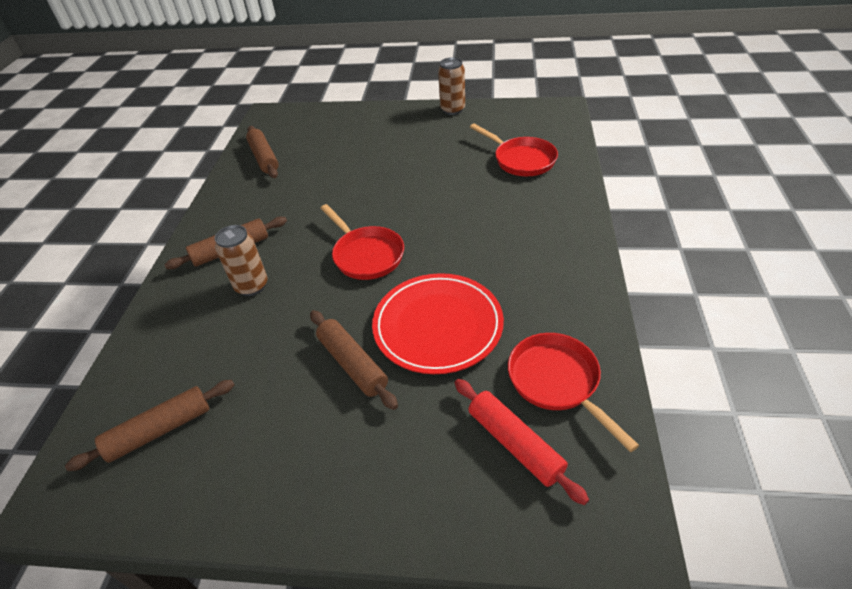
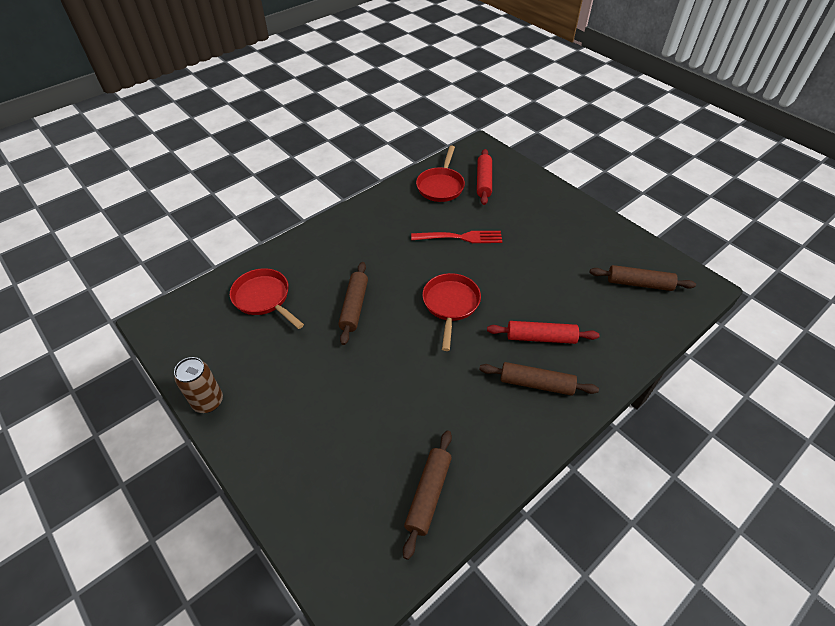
camera: 140 degrees left, 5 degrees up
(251, 286) = (540, 337): brown can -> red rolling pin
(352, 364) = (519, 249): brown rolling pin -> brown rolling pin (354, 306)
(438, 326) = (460, 237): red plate -> red fork
(521, 160) = (264, 298): red pan -> red pan turned 45 degrees counterclockwise

